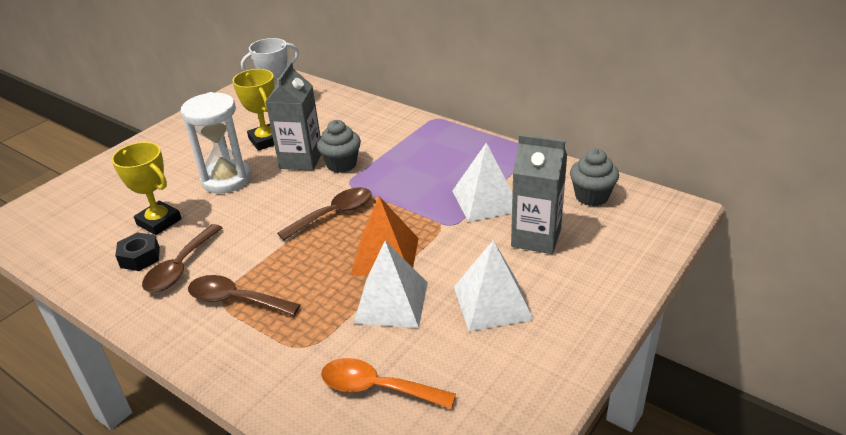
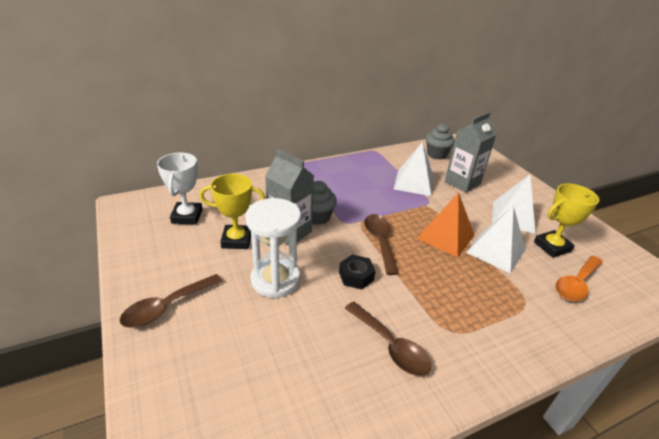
camera: 65 degrees left, 0 degrees up
(140, 257) = (355, 372): black nut -> black nut (356, 276)
(159, 222) = (304, 343): yellow trophy -> yellow trophy (552, 247)
(236, 300) = (456, 323): brown spoon -> brown spoon (167, 307)

